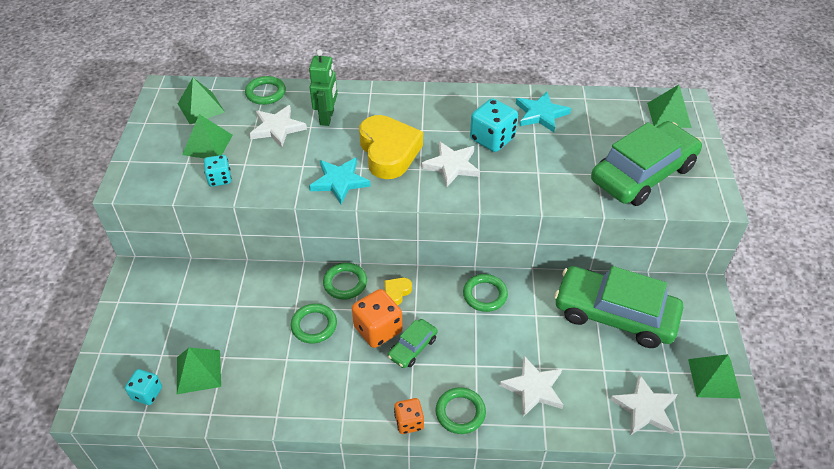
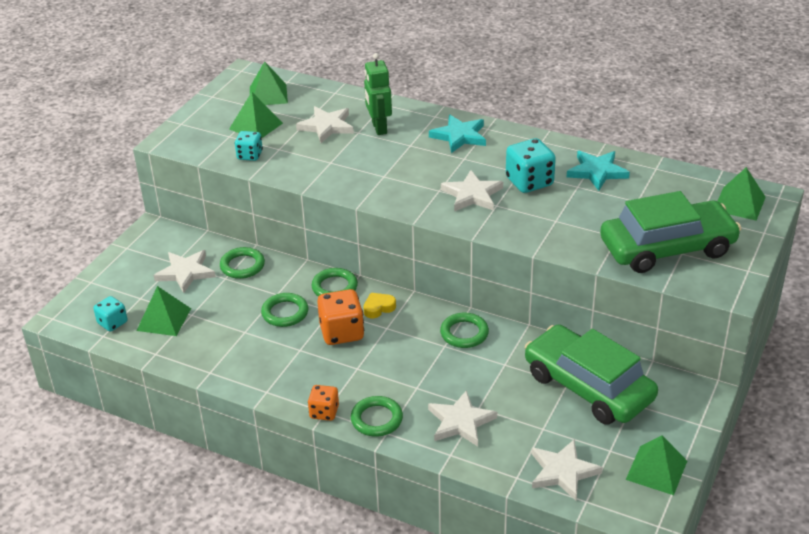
camera: 25 degrees right, 10 degrees down
(193, 311) = (185, 272): none -> white star
(265, 93) = (334, 95): green ring -> green ring (242, 266)
(327, 117) = (379, 128): green robot -> green robot turned 135 degrees clockwise
(339, 181) = (356, 183): turquoise star -> turquoise star (459, 136)
(389, 152) = (418, 169): yellow heart -> none
(412, 347) = (365, 356): green car -> none

